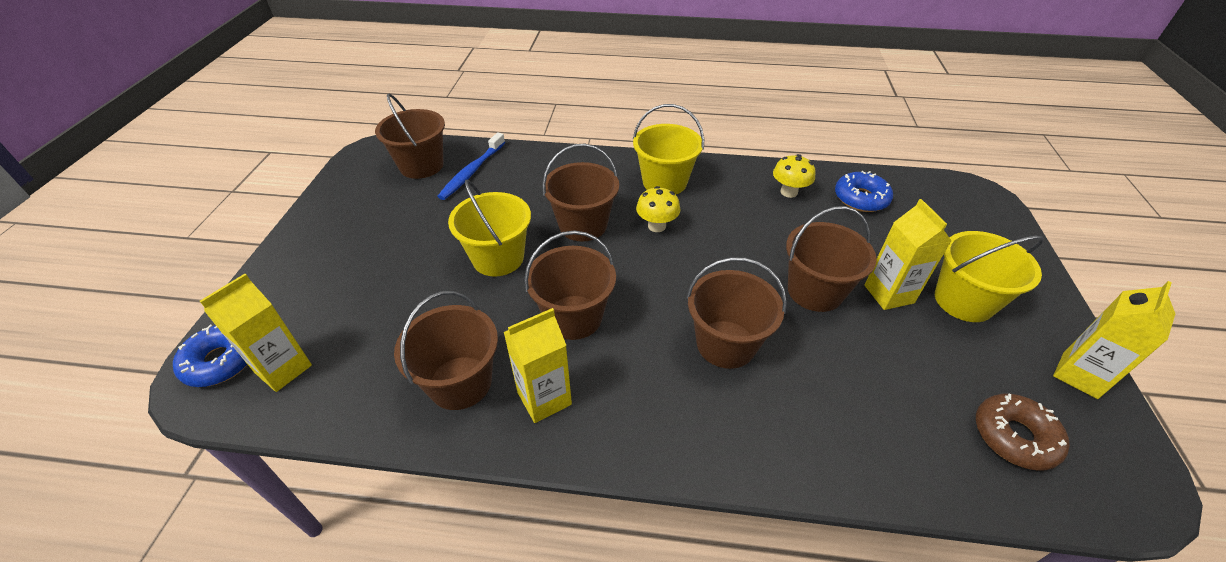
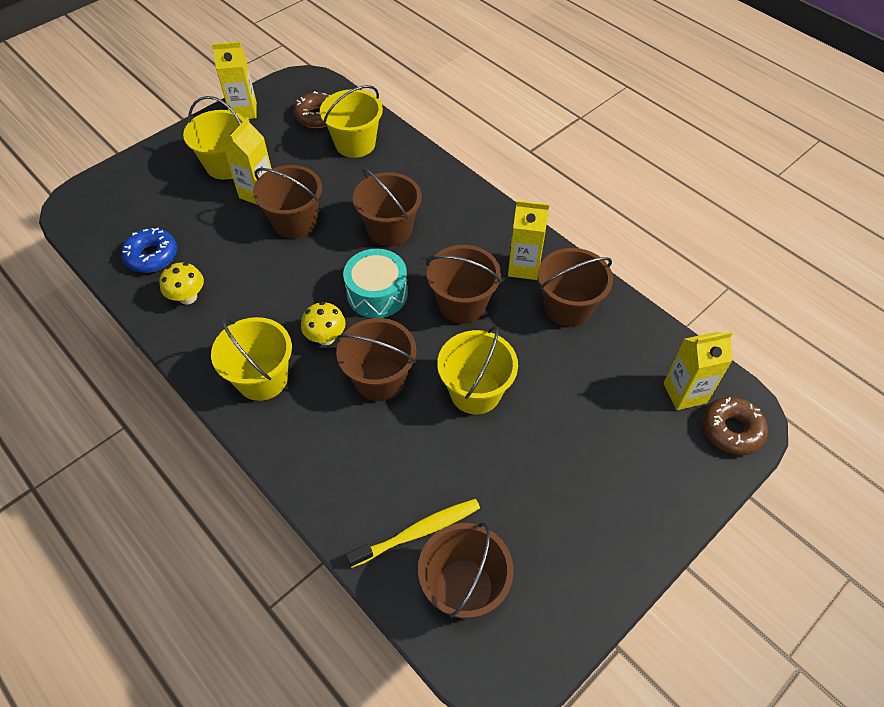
camera: 140 degrees left, 10 degrees up
(221, 361) = (731, 430): blue donut -> brown donut
(472, 172) = (418, 532): blue toothbrush -> yellow toothbrush
(659, 279) = (377, 293): none -> turquoise drum
(913, 428) = (355, 143): none -> yellow bucket

